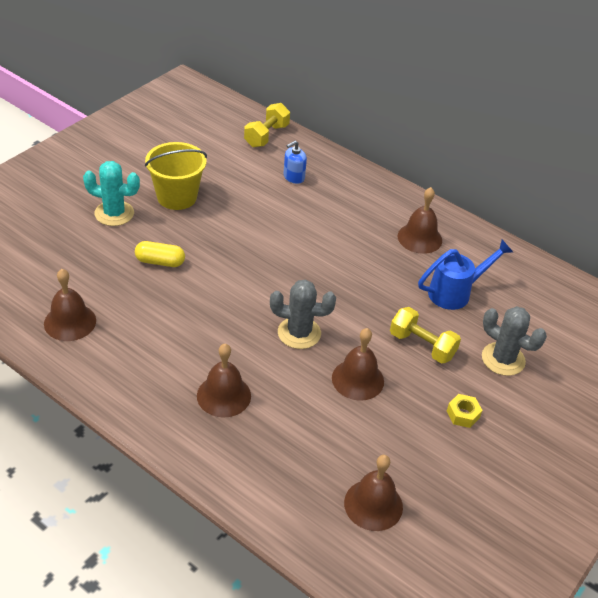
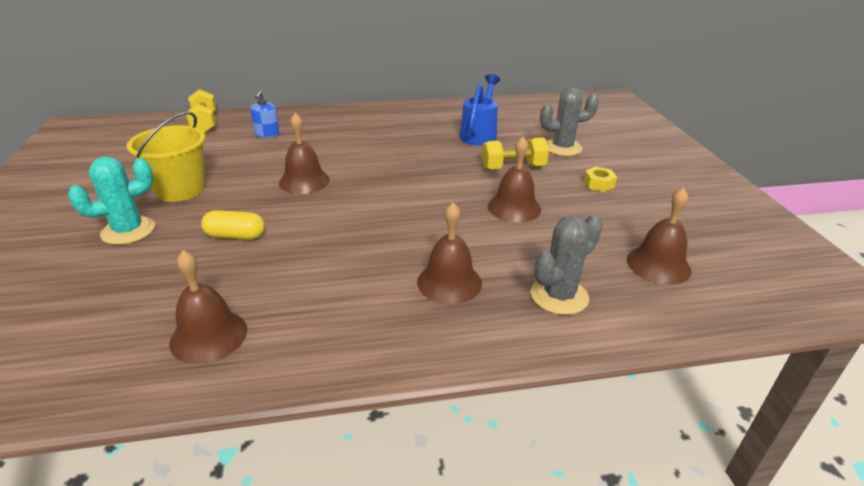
camera: 45 degrees left, 10 degrees down
(160, 262) = (235, 236): yellow capsule -> yellow capsule turned 45 degrees clockwise
(299, 333) = (430, 209): grey cactus -> grey cactus (559, 296)
(419, 238) = (410, 122): brown bell -> brown bell (304, 181)

